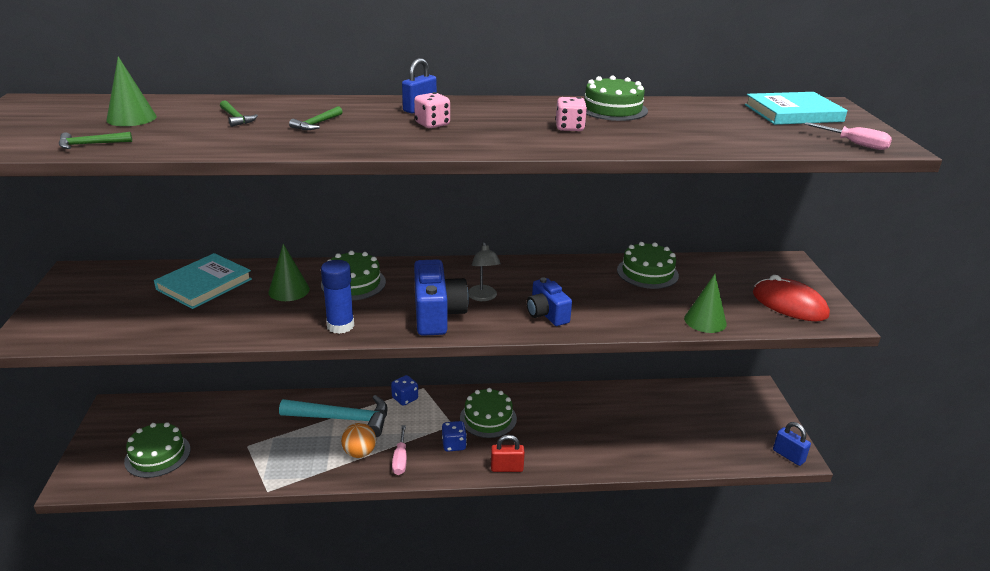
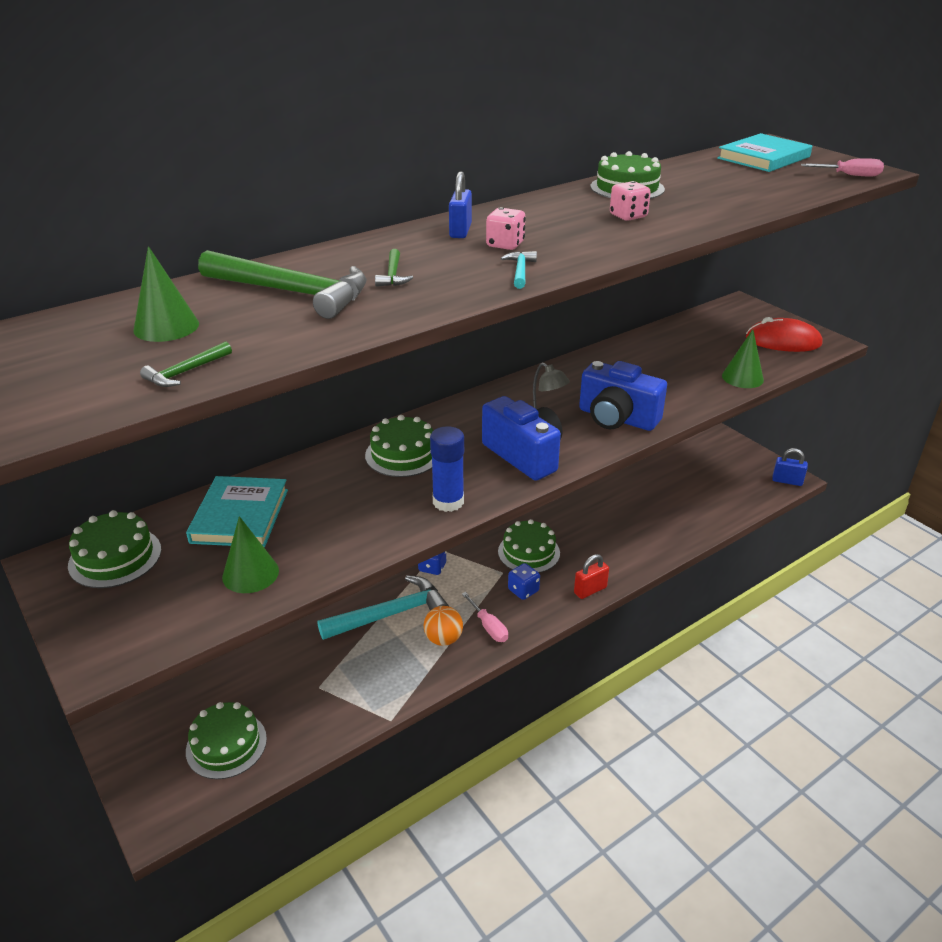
camera: 30 degrees left, 5 degrees up
(236, 118) = (292, 292): green hammer -> green hammer, size x2.32
(289, 290) = (345, 486): green cone -> green cone (250, 573)
(406, 143) = (520, 271): none -> turquoise hammer
(546, 314) = (617, 418): blue camera -> blue camera, size x1.56
(647, 273) = (650, 350): green cake -> green cake (115, 557)

